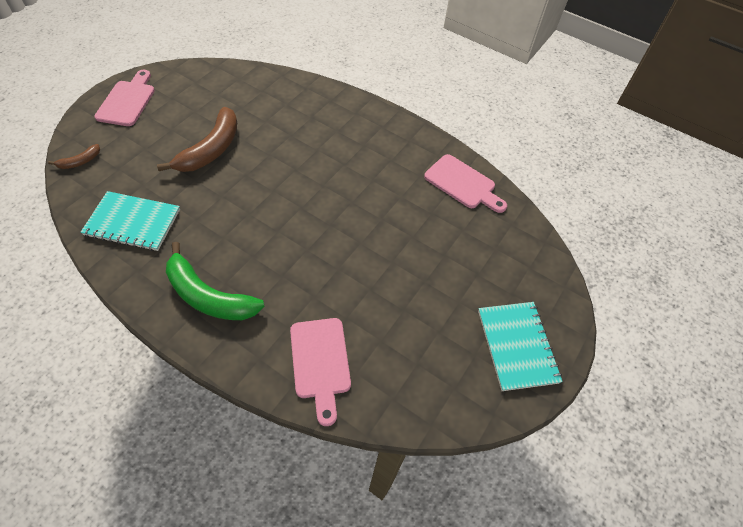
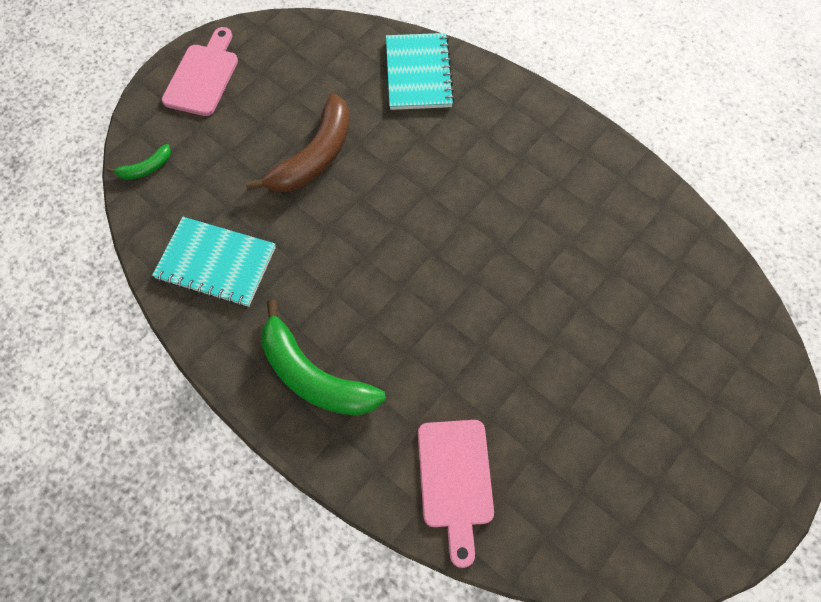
camera: 10 degrees right, 10 degrees up
(80, 162) = (146, 168): brown banana -> green banana
(463, 184) = (657, 226): pink cutting board -> none
(517, 346) = (716, 477): turquoise notebook -> turquoise notebook (418, 73)

